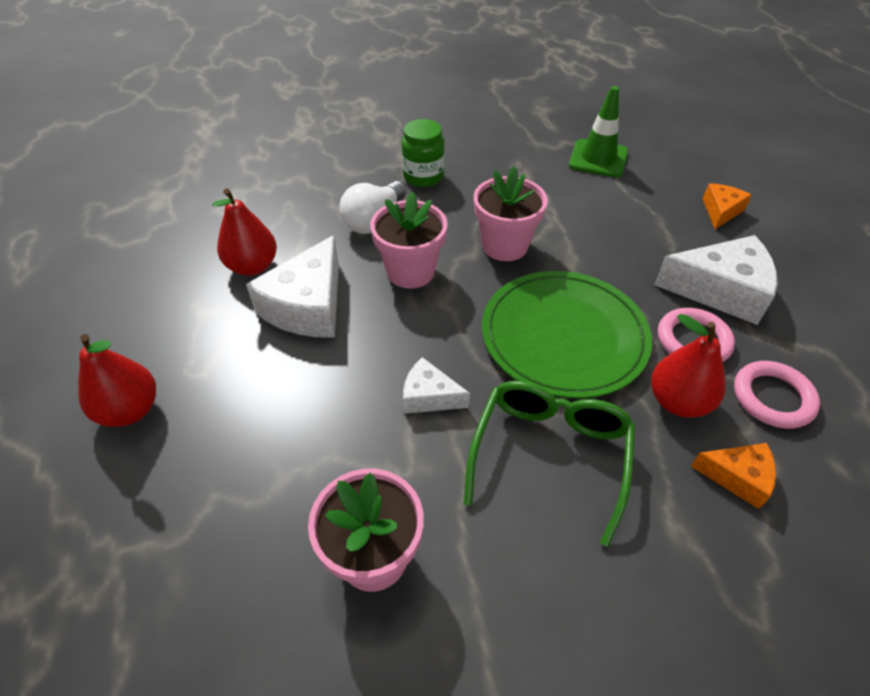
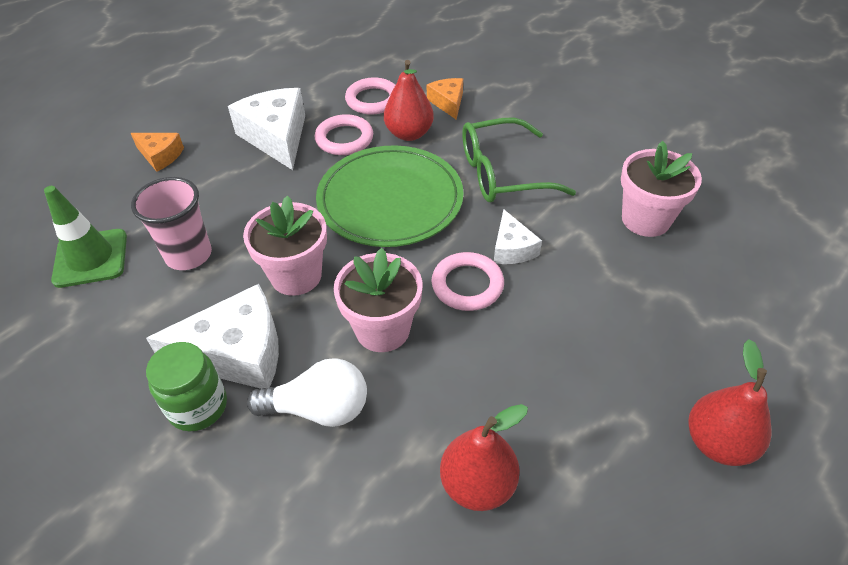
camera: 120 degrees left, 0 degrees up
(308, 306) = (490, 387): white cheese -> white cheese (237, 353)
(412, 340) = (467, 285): none -> pink ring
(570, 200) = (189, 255): none -> pink cup
(720, 211) = (160, 156): orange cheese -> orange cheese turned 150 degrees counterclockwise

